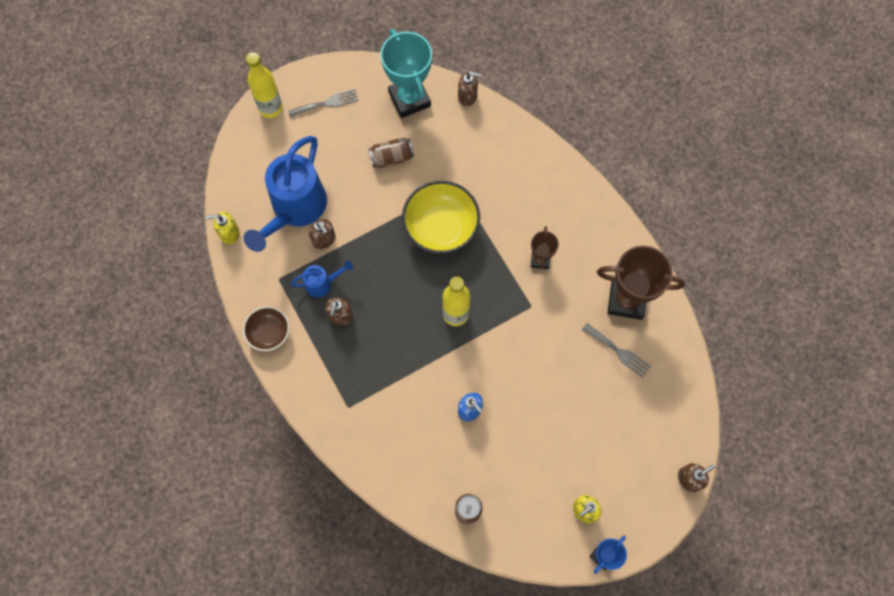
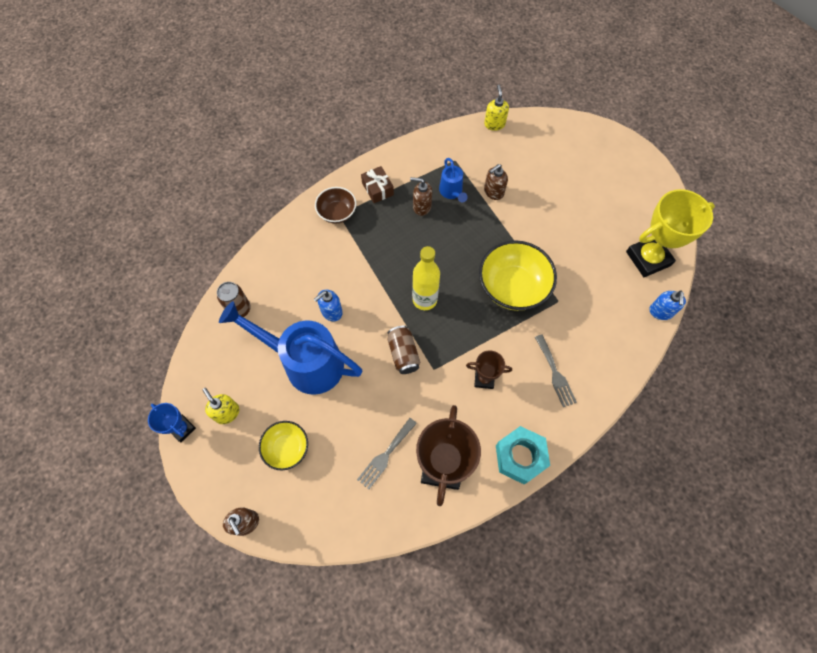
camera: 90 degrees right, 5 degrees down
(269, 333) = (406, 156): brown bowl -> brown bowl (337, 213)
(271, 108) = (619, 147): yellow bottle -> none
(295, 209) = (521, 169): blue watering can -> blue watering can (306, 363)
(314, 365) = (377, 189): none -> brown gift
(326, 103) = (631, 189): grey fork -> grey fork (555, 373)
(391, 158) = (581, 244): brown can -> brown can (403, 354)
(409, 99) = (648, 258): turquoise trophy -> yellow trophy
(467, 96) = (661, 312): brown soap dispenser -> blue soap dispenser
(613, 232) = (520, 457): none -> turquoise nut
(617, 446) = (287, 448): none -> yellow bowl

